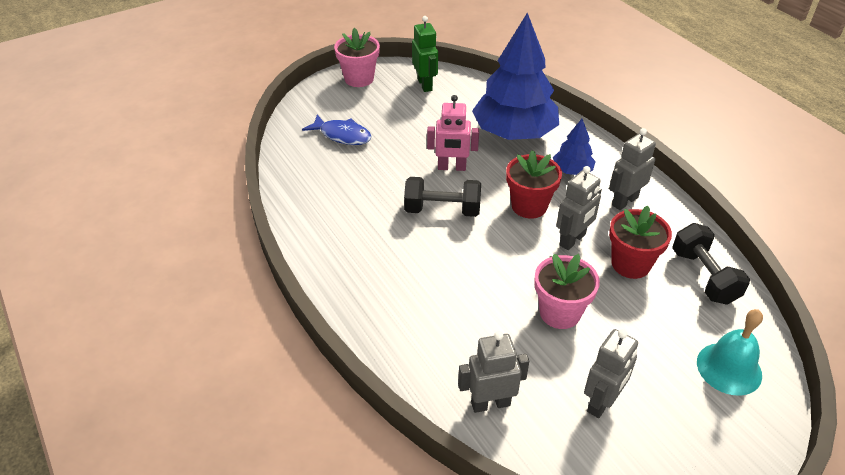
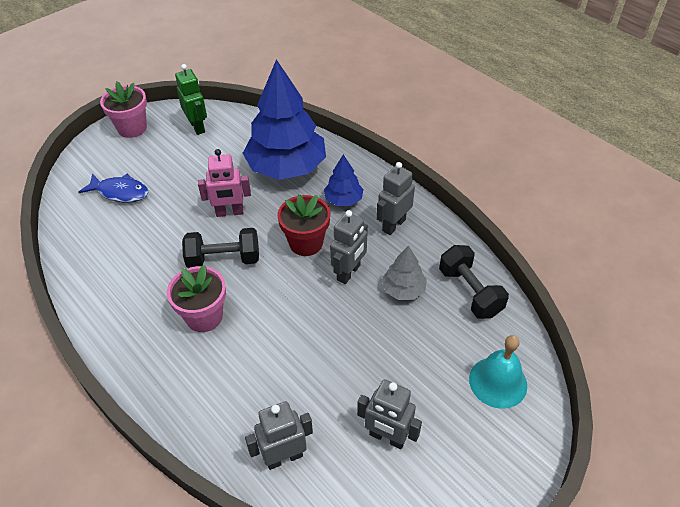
camera: 10 degrees left, 5 degrees up
(560, 313) = (342, 351): pink flower pot -> pink flower pot (204, 316)
(602, 402) = (387, 437): grey robot -> grey robot turned 90 degrees clockwise
(630, 264) = (403, 290): red flower pot -> grey tree

